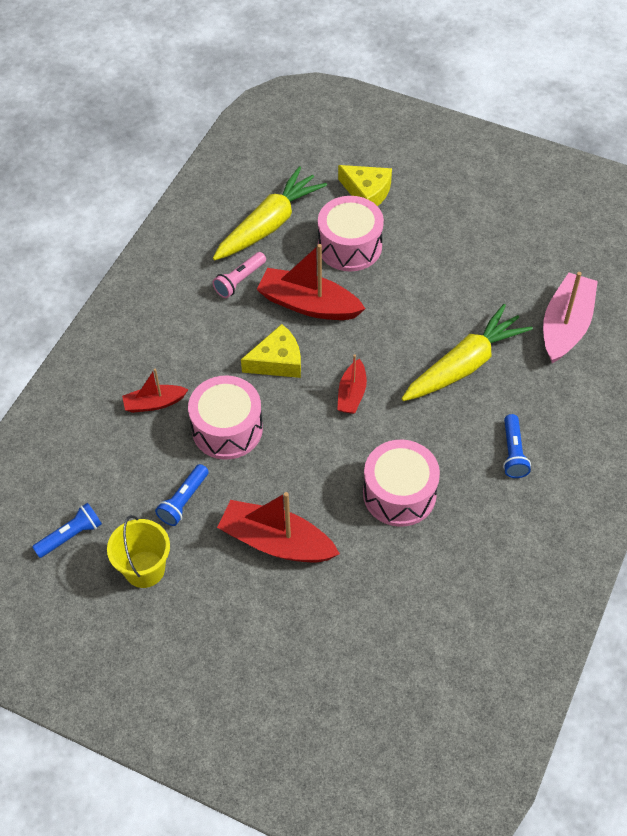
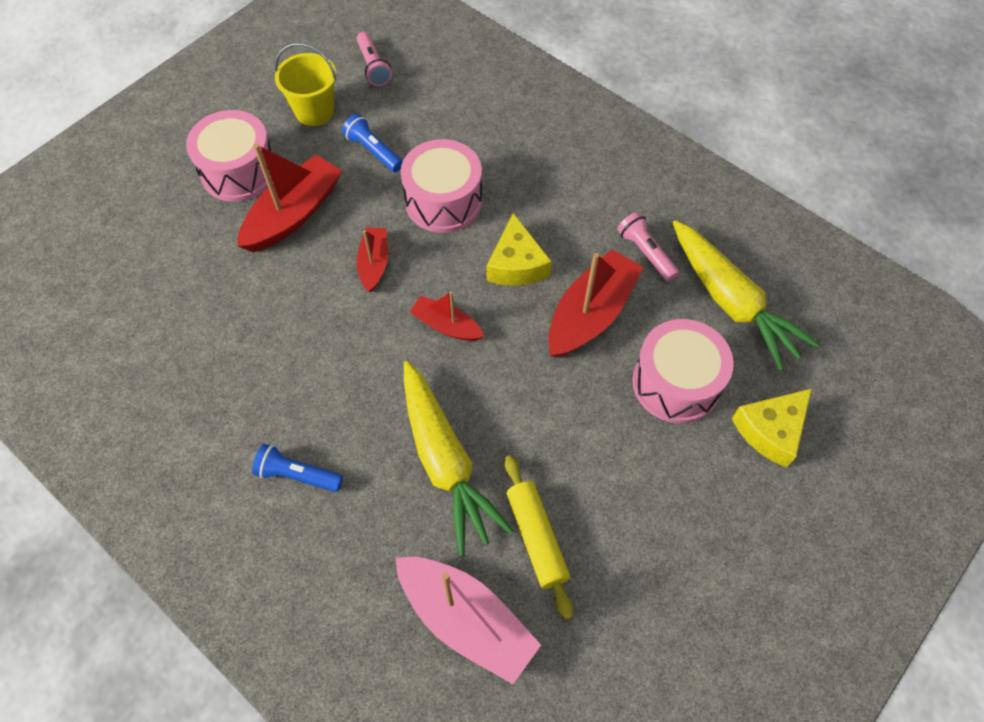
camera: 105 degrees right, 5 degrees up
(71, 536) = (373, 67): blue flashlight -> pink flashlight
(154, 403) = (498, 148): red boat -> red boat (374, 264)
(399, 494) = (298, 337): pink drum -> pink drum (239, 171)
(495, 301) = (536, 538): none -> yellow rolling pin

